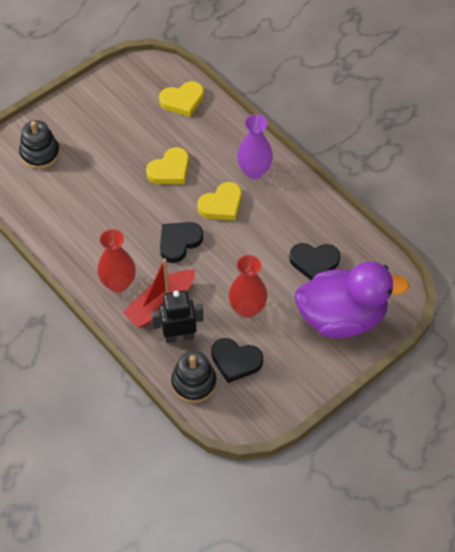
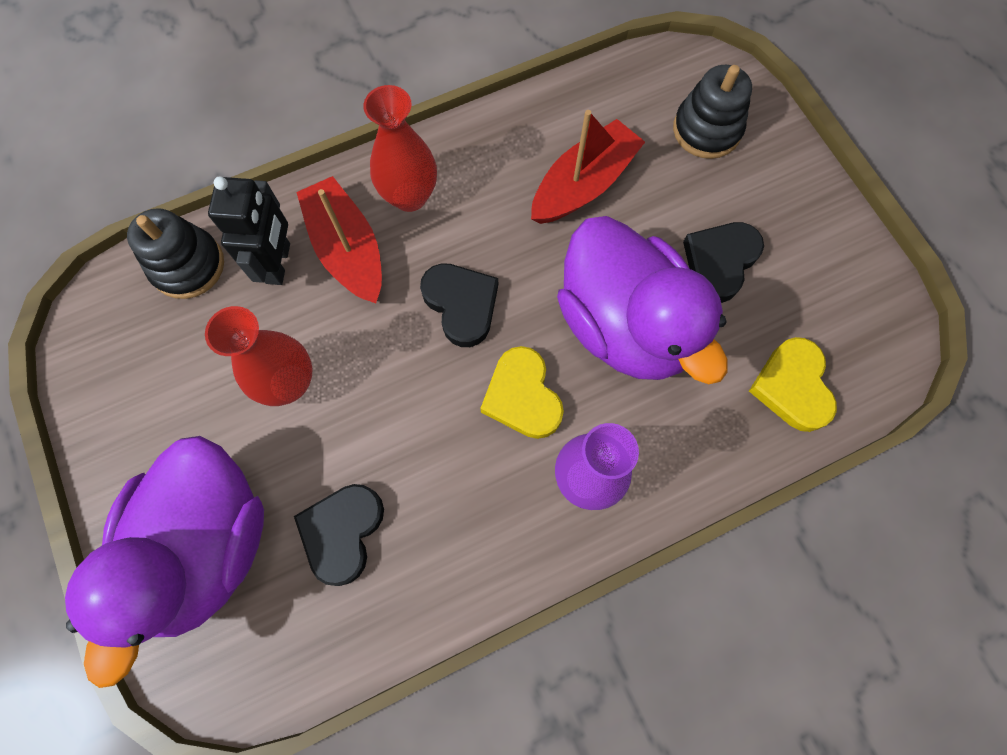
camera: 105 degrees right, 15 degrees up
(89, 203) = (583, 184): none -> red boat
(170, 170) = (625, 325): yellow heart -> purple duck
(235, 361) = (198, 338): black heart -> black heart (719, 262)

